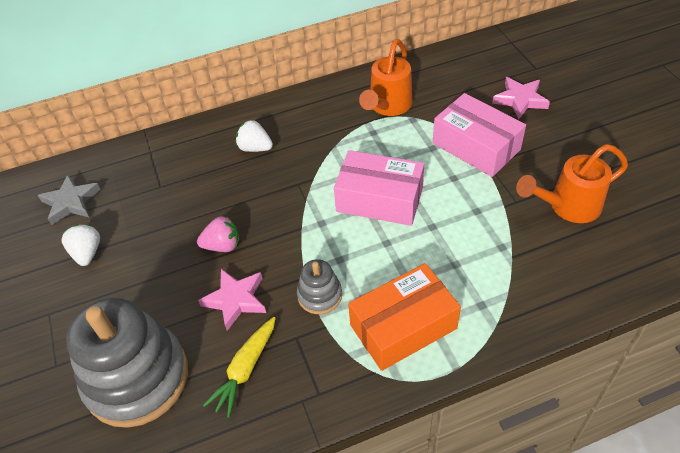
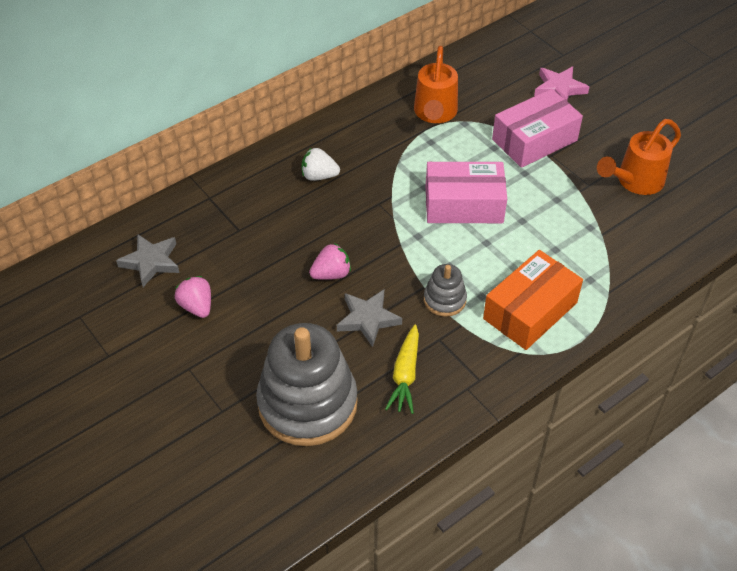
camera: 20 degrees left, 0 degrees up
(87, 253) = (197, 306): white strawberry -> pink strawberry
(235, 300) = (368, 319): pink star -> grey star
(476, 146) = (534, 140): pink box -> pink box turned 60 degrees counterclockwise

